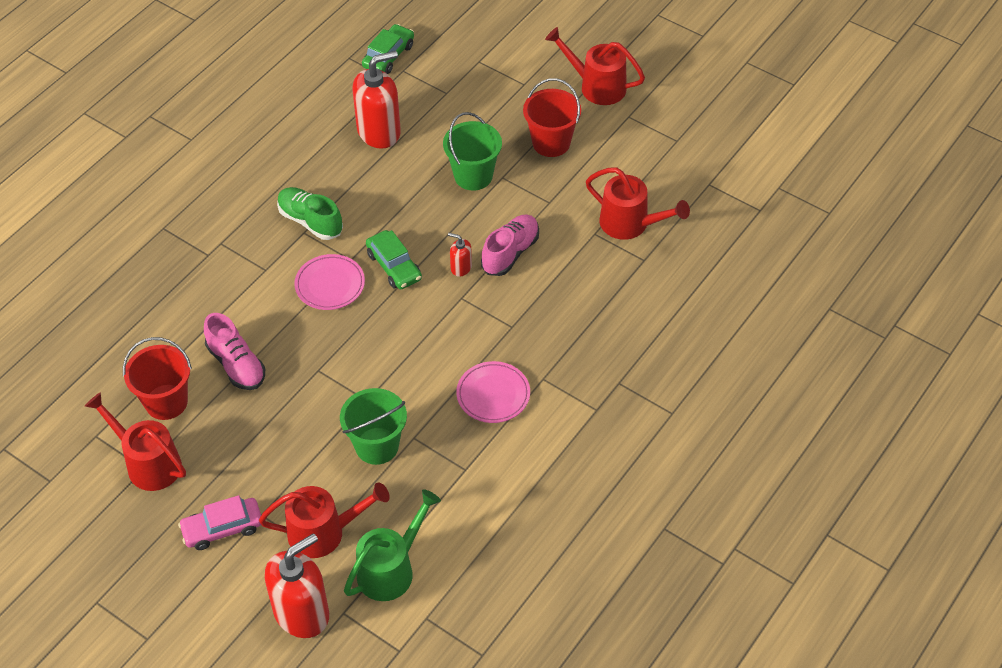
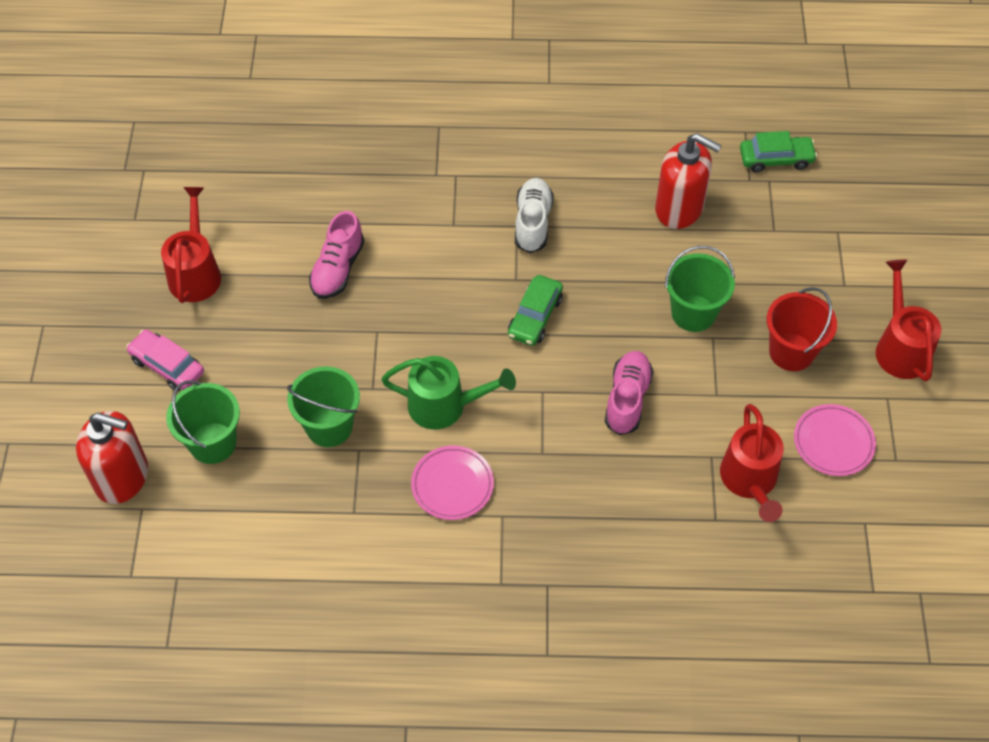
camera: 55 degrees right, 5 degrees up
(166, 402) = (264, 245): red bucket -> none
(310, 221) = (533, 223): green shoe -> white shoe
(324, 532) = (213, 443): red watering can -> green bucket
(330, 285) = (475, 281): pink plate -> pink plate (833, 442)
(391, 569) = (209, 518): green watering can -> green watering can (445, 406)
(461, 267) = (577, 369): red soap dispenser -> none
(510, 253) = (627, 399): pink shoe -> pink shoe turned 75 degrees counterclockwise

